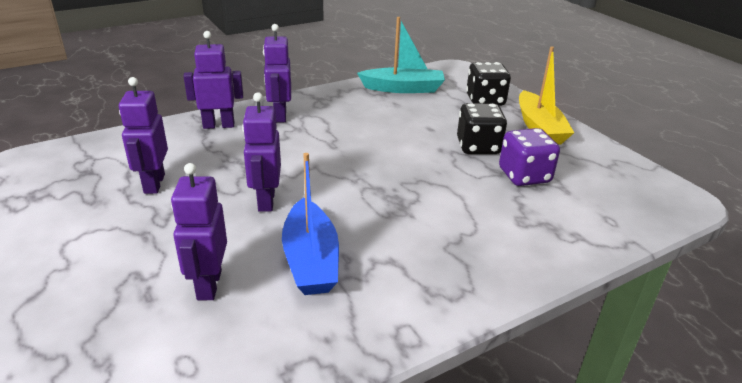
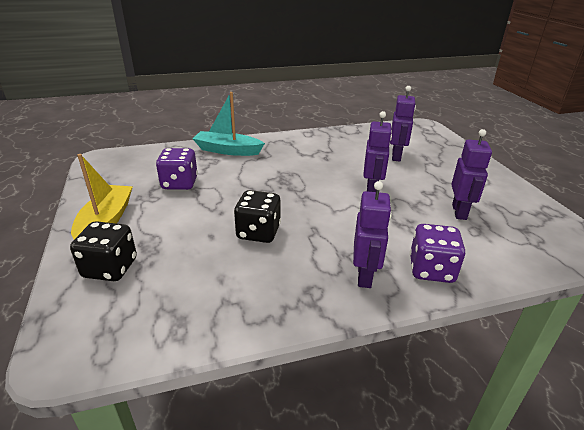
camera: 165 degrees left, 0 degrees up
(219, 125) = (431, 270): purple robot -> purple dice
(311, 260) = (345, 159): blue boat -> none
(403, 88) = (190, 309): turquoise boat -> turquoise boat (227, 150)
(478, 147) = (187, 210): black dice -> black dice (258, 232)

